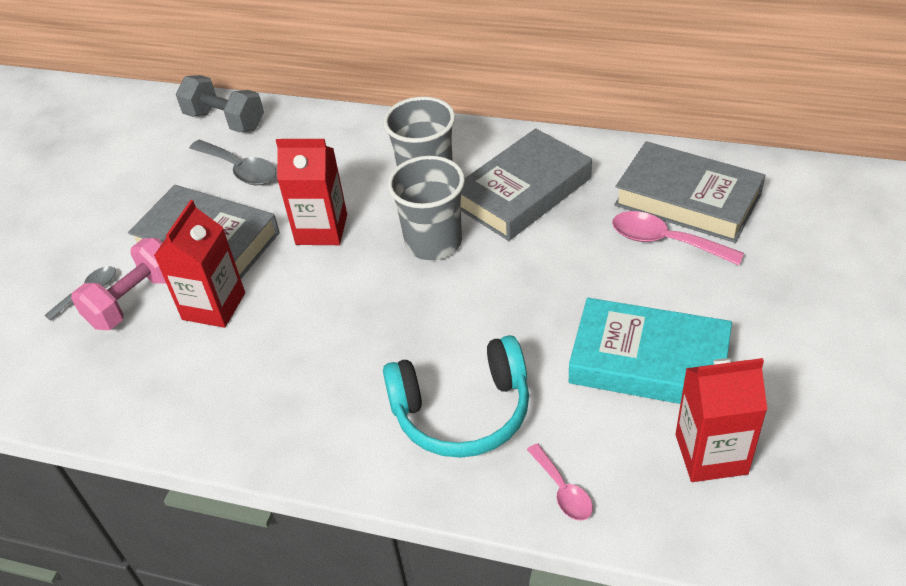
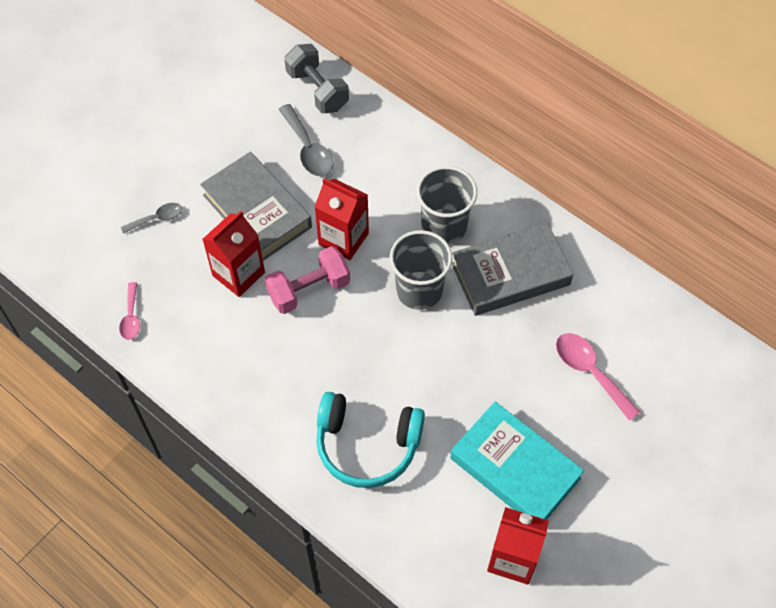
camera: 20 degrees right, 15 degrees up
(135, 301) = (186, 243): pink dumbbell -> pink dumbbell (309, 290)
(563, 490) = (401, 536): pink spoon -> pink spoon (131, 317)
(687, 199) = (631, 341): grey book -> none

